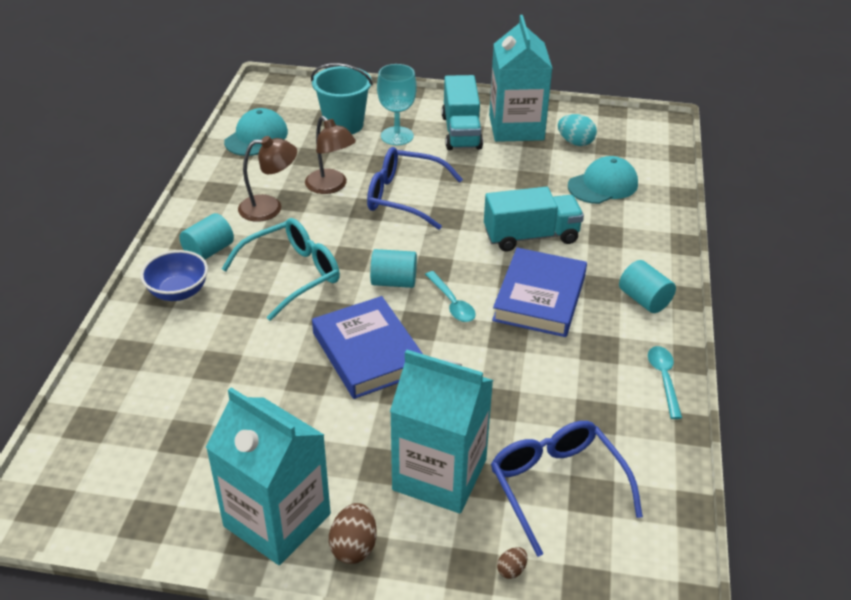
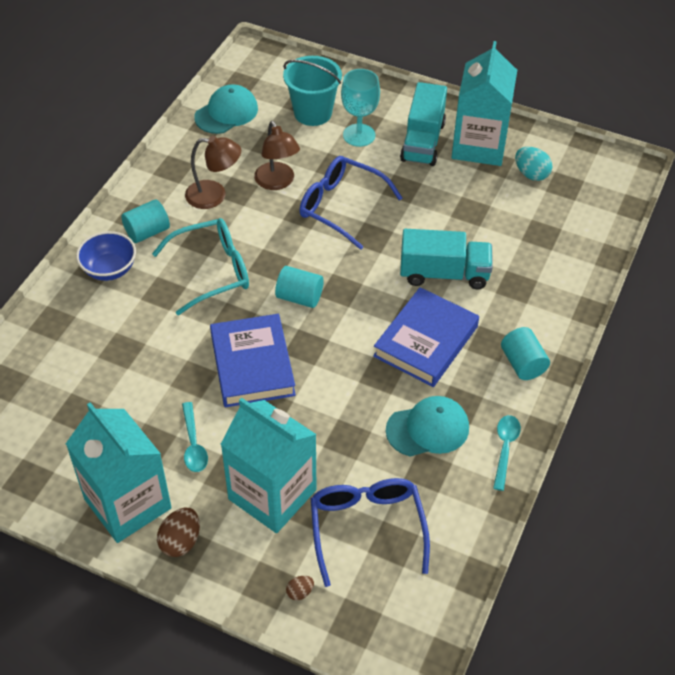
camera: 15 degrees right, 10 degrees up
(452, 303) = (344, 331): turquoise spoon -> turquoise spoon (193, 444)
(603, 185) = (537, 229): turquoise cap -> turquoise cap (428, 429)

